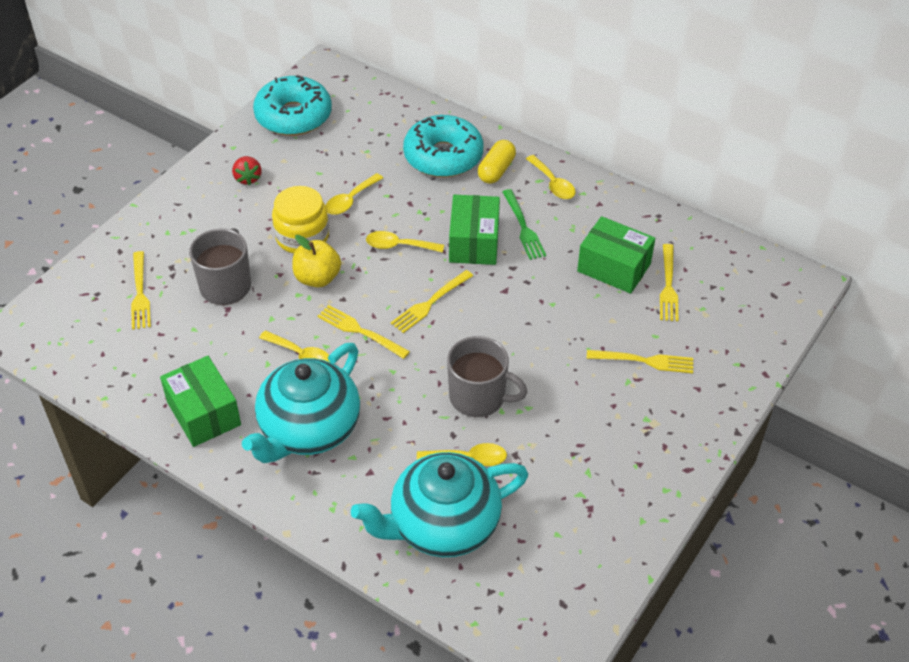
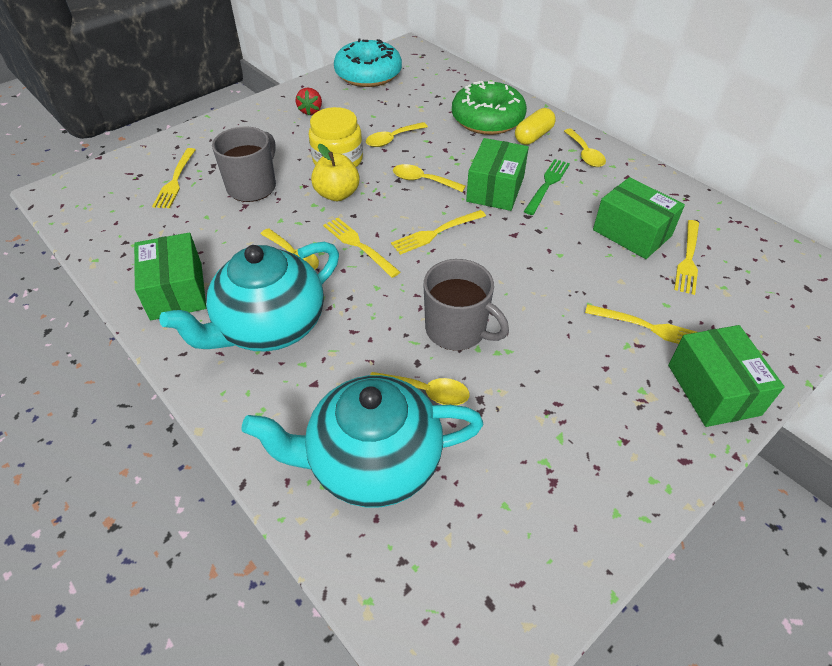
camera: 15 degrees right, 0 degrees up
(443, 156) = (487, 119): turquoise donut -> green donut
(523, 227) = (547, 184): green fork -> green fork turned 150 degrees counterclockwise
(703, 406) = (713, 389): none -> green box

